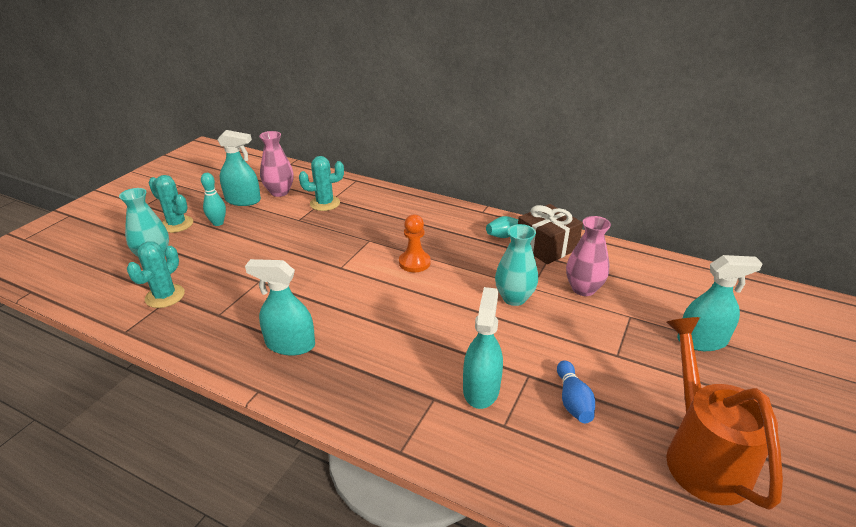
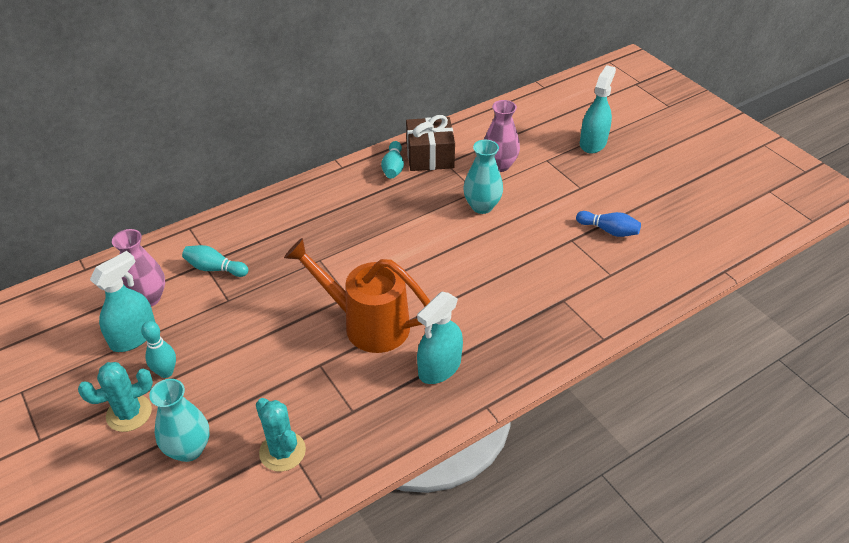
camera: 60 degrees left, 10 degrees up
(325, 203) = (215, 268): turquoise cactus -> turquoise bowling pin
(414, 262) = (384, 243): orange pawn -> none
(481, 389) = (569, 270): turquoise spray bottle -> none
(702, 455) = (683, 200): orange watering can -> orange watering can (367, 324)

